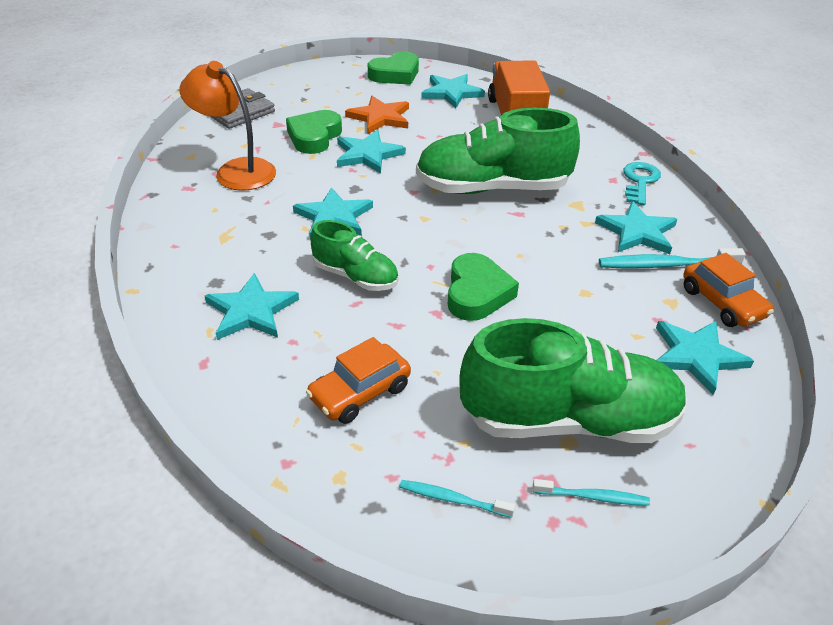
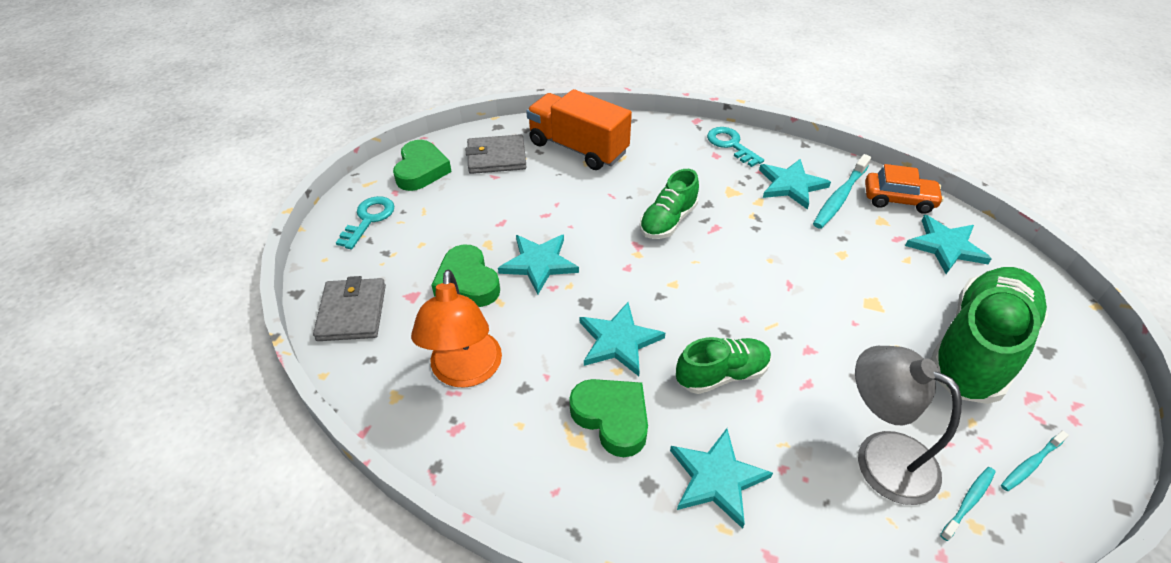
camera: 50 degrees left, 5 degrees up
(236, 170) = (465, 372): orange lamp -> orange lamp turned 75 degrees counterclockwise
(324, 80) = (369, 219): none -> turquoise key
(360, 392) = (880, 456): orange car -> grey lamp
(380, 117) = (485, 221): orange star -> none
(451, 93) = (496, 157): turquoise star -> grey wallet
(477, 293) = (801, 312): green heart -> green heart (612, 418)
(492, 188) = (668, 221): green shoe -> green shoe, size x0.54
(592, 497) = (1058, 384): turquoise toothbrush -> turquoise toothbrush (968, 502)

